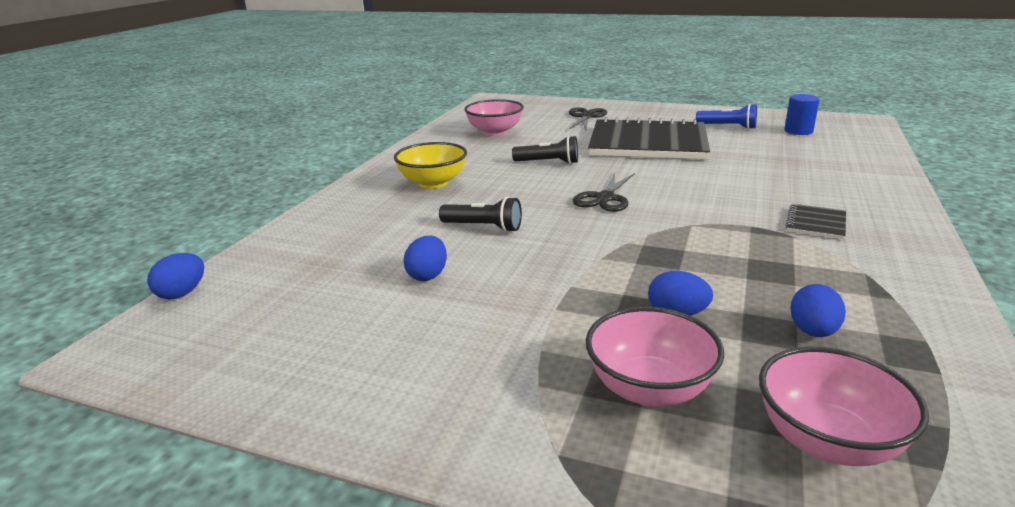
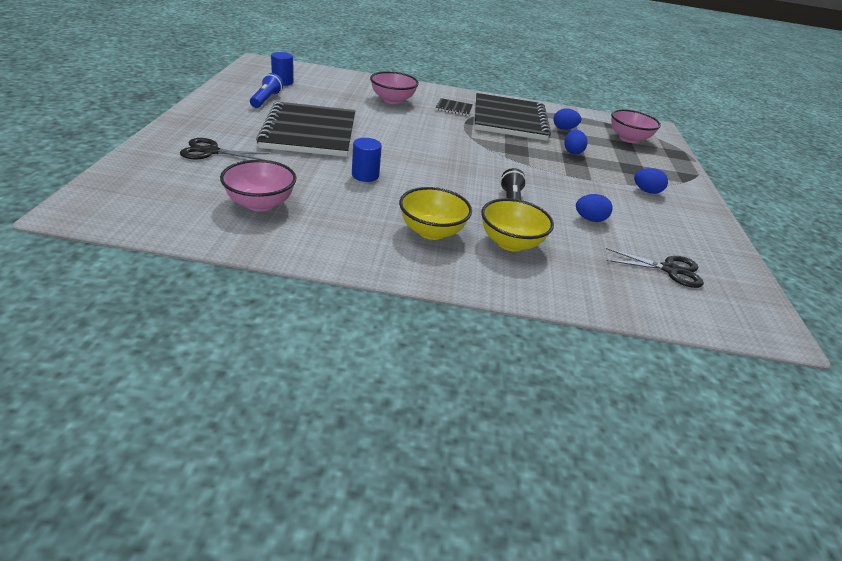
camera: 110 degrees left, 10 degrees up
(182, 293) = (698, 327): blue egg -> blue egg (646, 191)
(397, 215) = (510, 243): none -> yellow bowl
(548, 162) = (365, 175): black flashlight -> blue cylinder
(605, 198) = (439, 158): black scissors -> black scissors (670, 270)
(649, 389) = (631, 163): pink bowl -> pink bowl (392, 100)
(809, 270) = (509, 119): none -> black notebook

